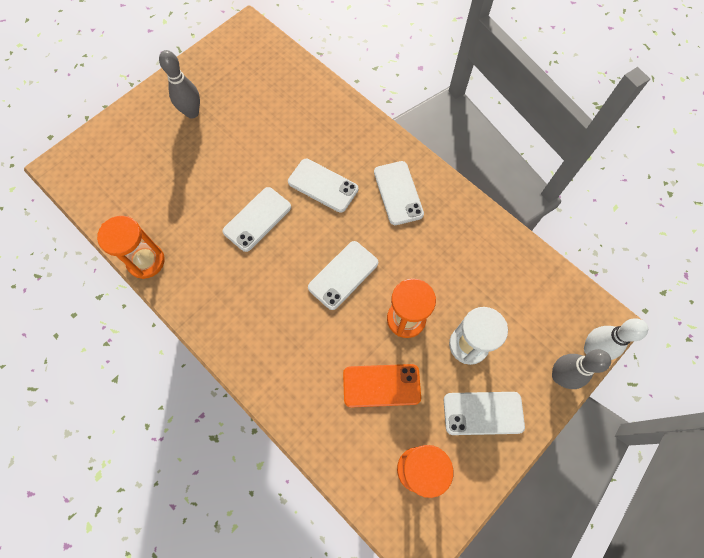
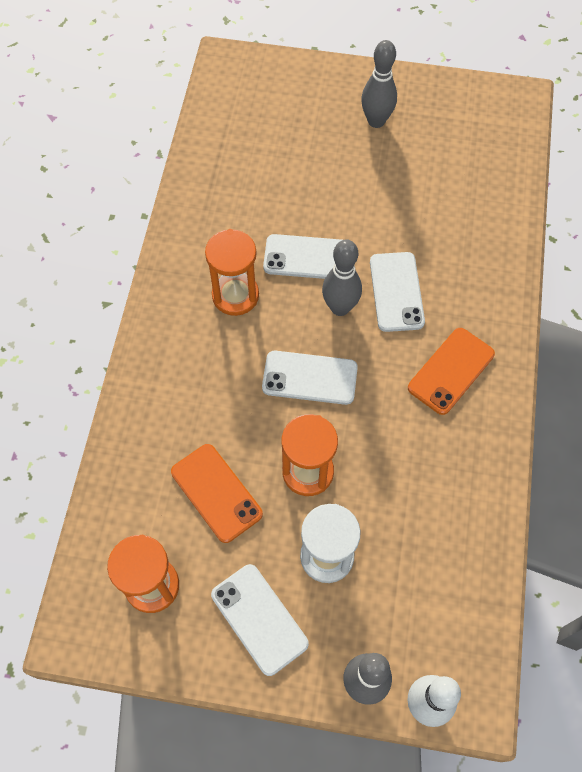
camera: 55 degrees right, 5 degrees down
(146, 261) = (188, 195): orange hourglass -> orange hourglass (235, 295)
(308, 224) = (340, 307): none -> grey bowling pin
(398, 193) = (451, 371): white phone -> orange phone

